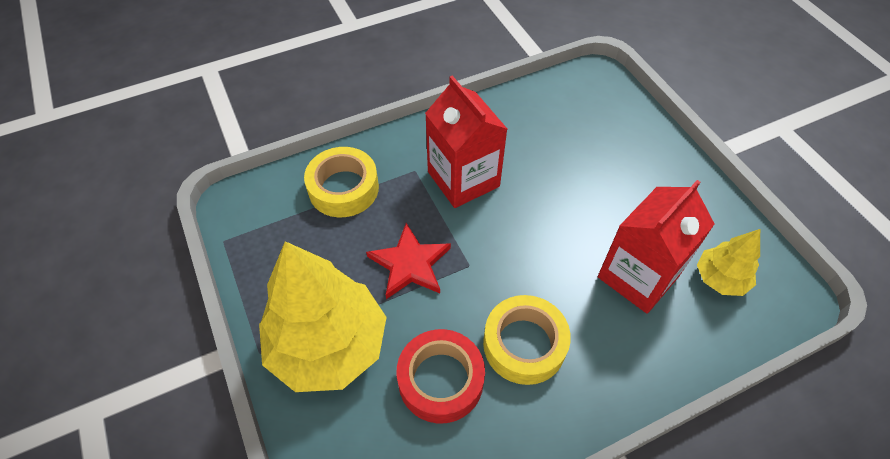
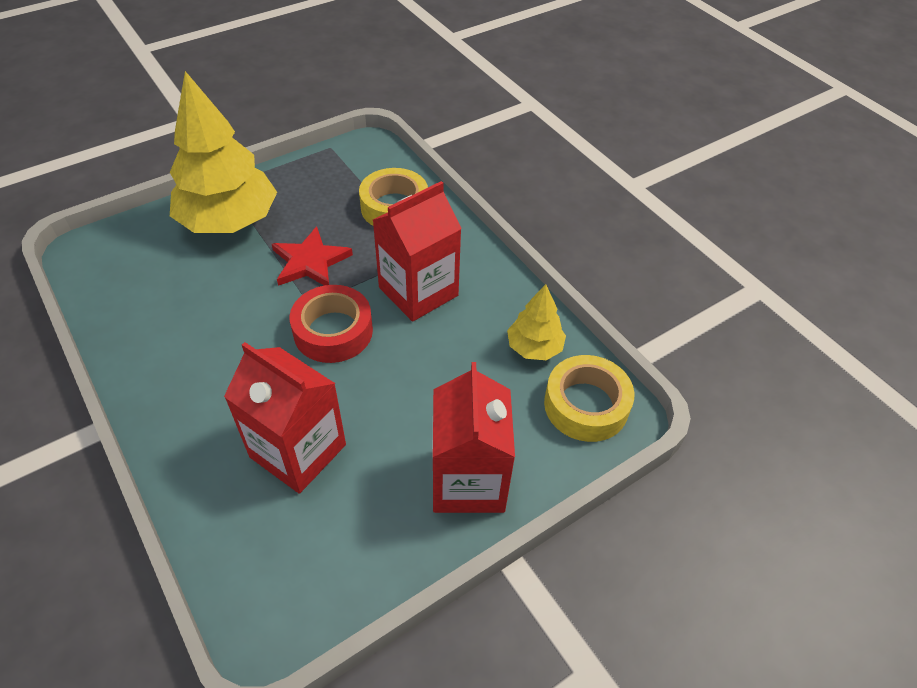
camera: 80 degrees right, 5 degrees down
(440, 380) = (190, 293): red tape -> red tape (333, 331)
(524, 344) = (220, 350): yellow tape -> yellow tape (586, 405)
(657, 166) = (468, 480): none -> red carton
(720, 278) = (295, 540): yellow tree -> yellow tree (534, 347)

